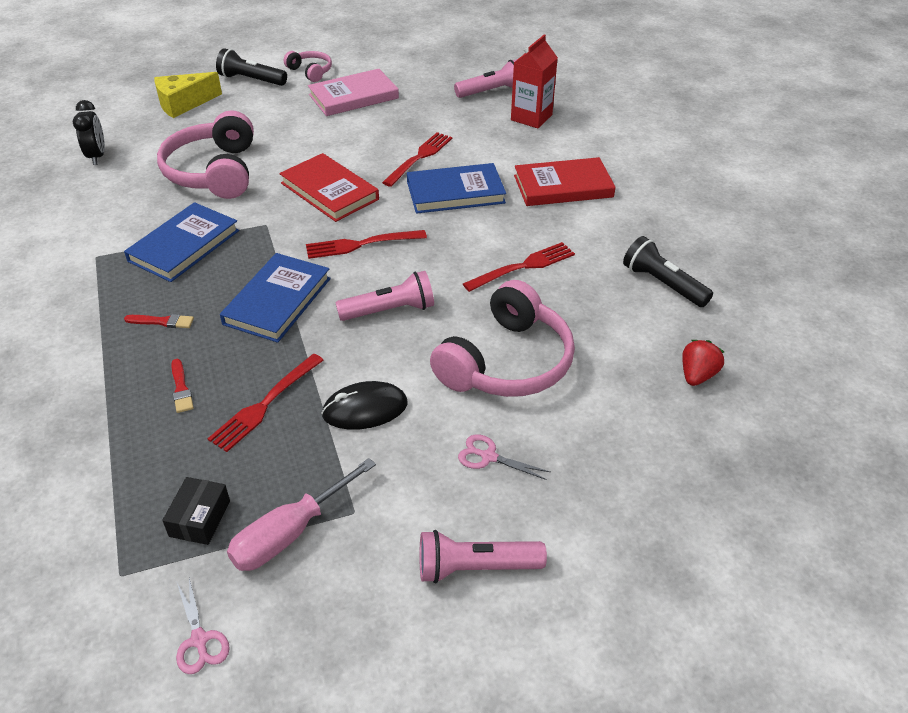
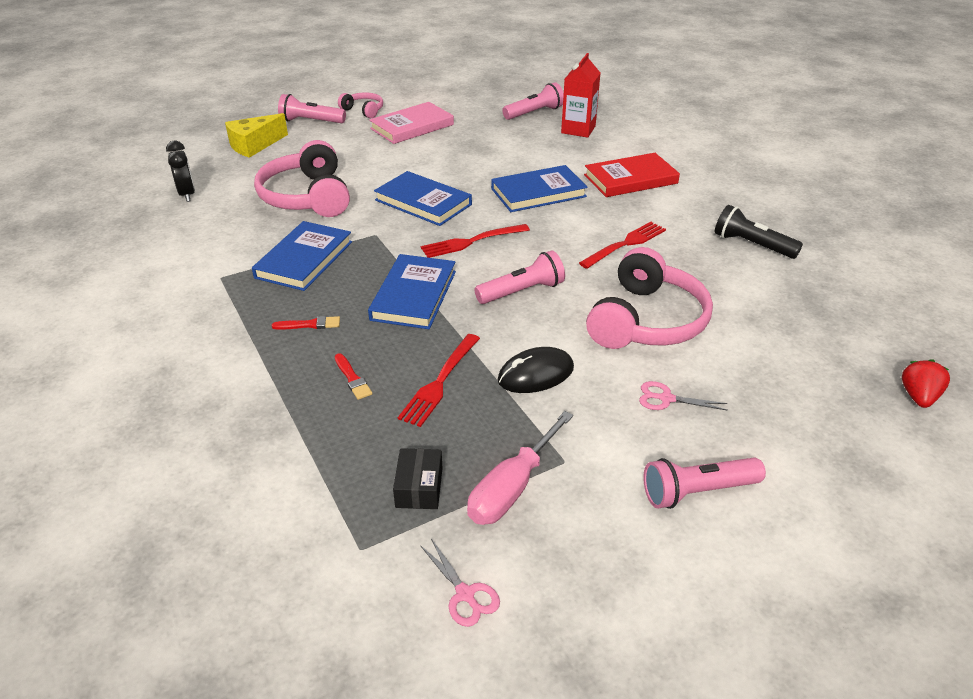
camera: 10 degrees left, 5 degrees down
(251, 80) = (311, 121): black flashlight -> pink flashlight
(329, 191) = (423, 202): red book -> blue book
(419, 157) = (493, 169): red fork -> none
(697, 375) = (815, 311): red strawberry -> red strawberry (918, 397)

